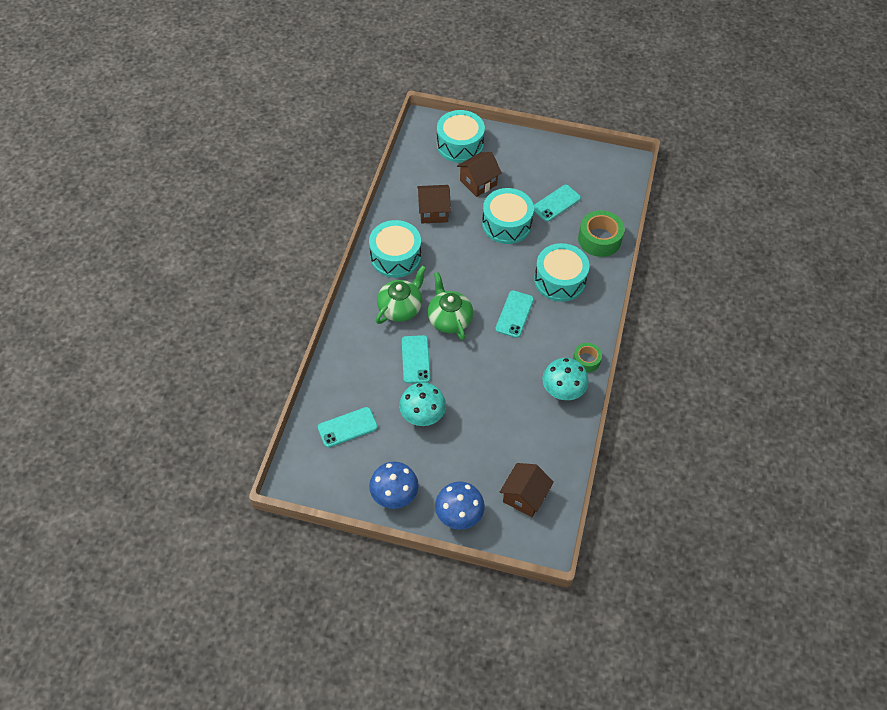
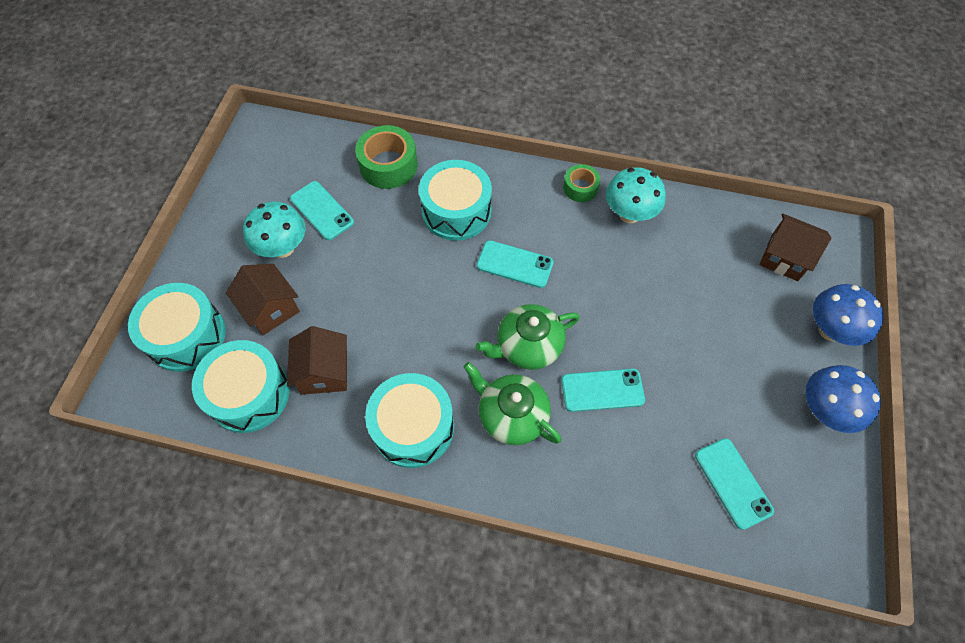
camera: 90 degrees left, 5 degrees up
(422, 416) = (694, 378): turquoise mushroom -> turquoise mushroom (283, 248)
(506, 224) = (355, 272): turquoise drum -> turquoise drum (249, 394)

